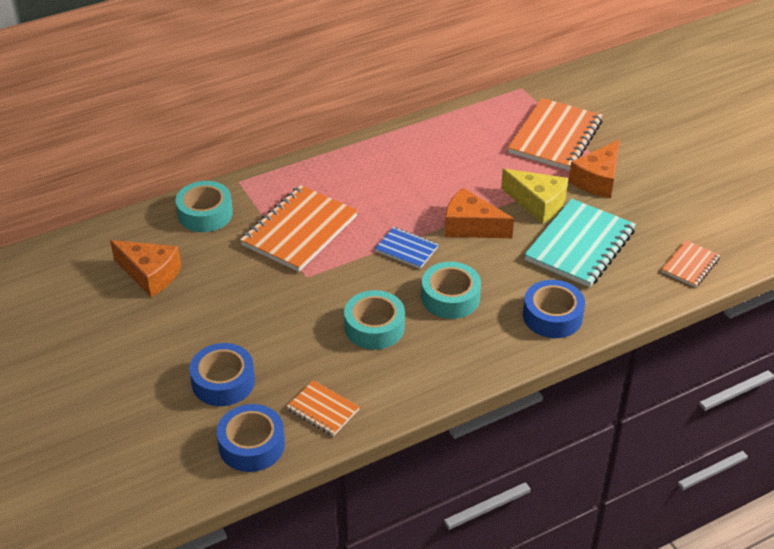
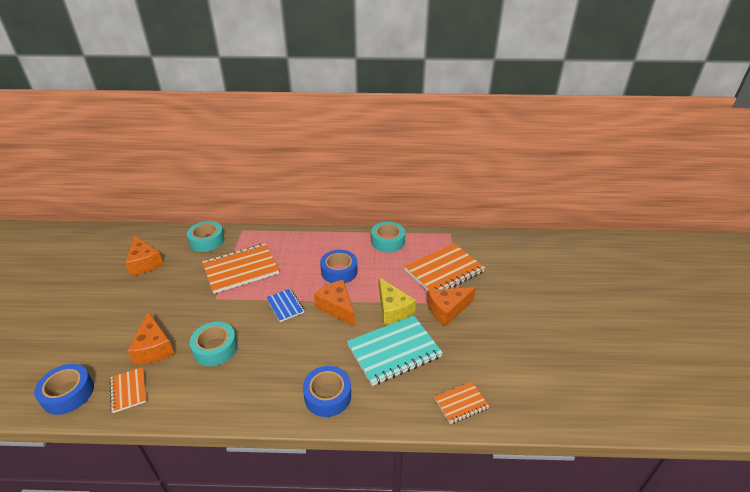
camera: 30 degrees right, 5 degrees down
(223, 382) = (103, 343): blue tape -> blue tape (339, 271)
(297, 358) = (154, 348): none -> orange cheese
(450, 297) = (278, 350): turquoise tape -> turquoise tape (388, 241)

